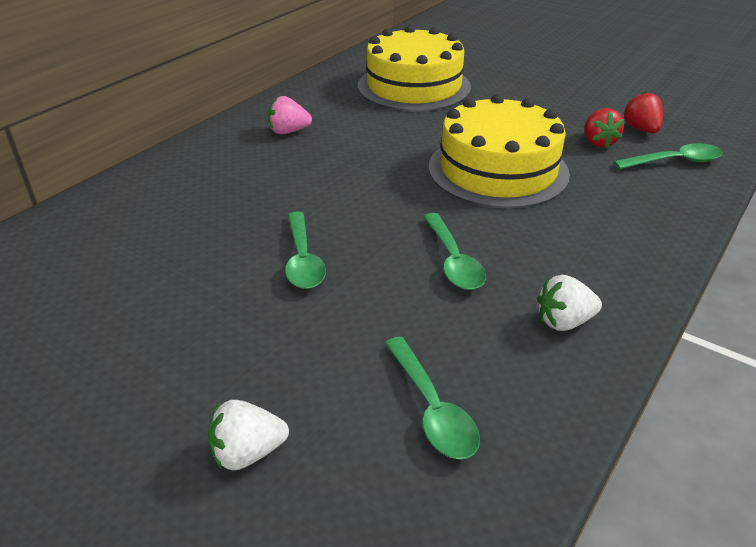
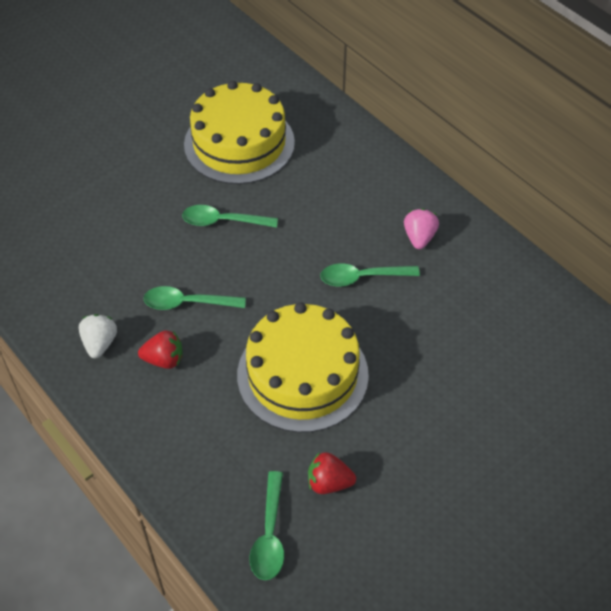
camera: 105 degrees right, 15 degrees up
(248, 453) = (77, 180): white strawberry -> none
(414, 86) = (504, 358): yellow cake -> yellow cake (239, 143)
(432, 409) = (66, 256): green spoon -> green spoon (362, 278)
(641, 129) = (345, 541): red strawberry -> red strawberry (164, 360)

